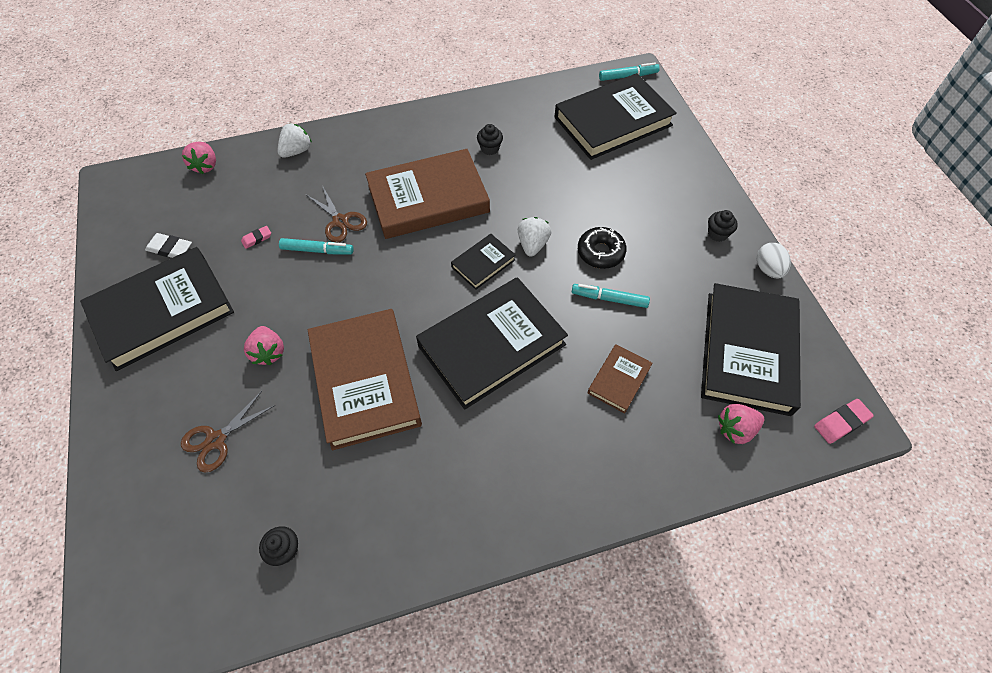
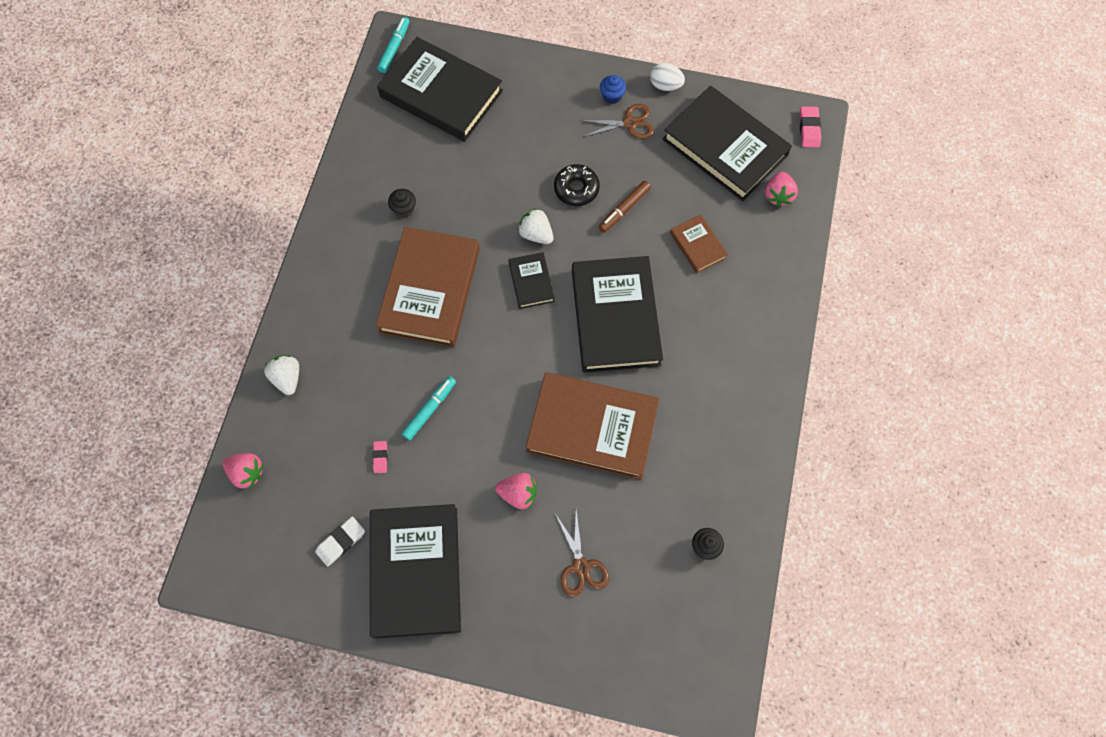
camera: 60 degrees left, 10 degrees up
(340, 221) = (407, 376): brown scissors -> brown scissors (629, 123)
(609, 299) = (624, 209): turquoise marker -> brown marker
(613, 121) = (441, 94): black book -> black book turned 60 degrees counterclockwise
(717, 234) = (612, 96): black cupcake -> blue cupcake

